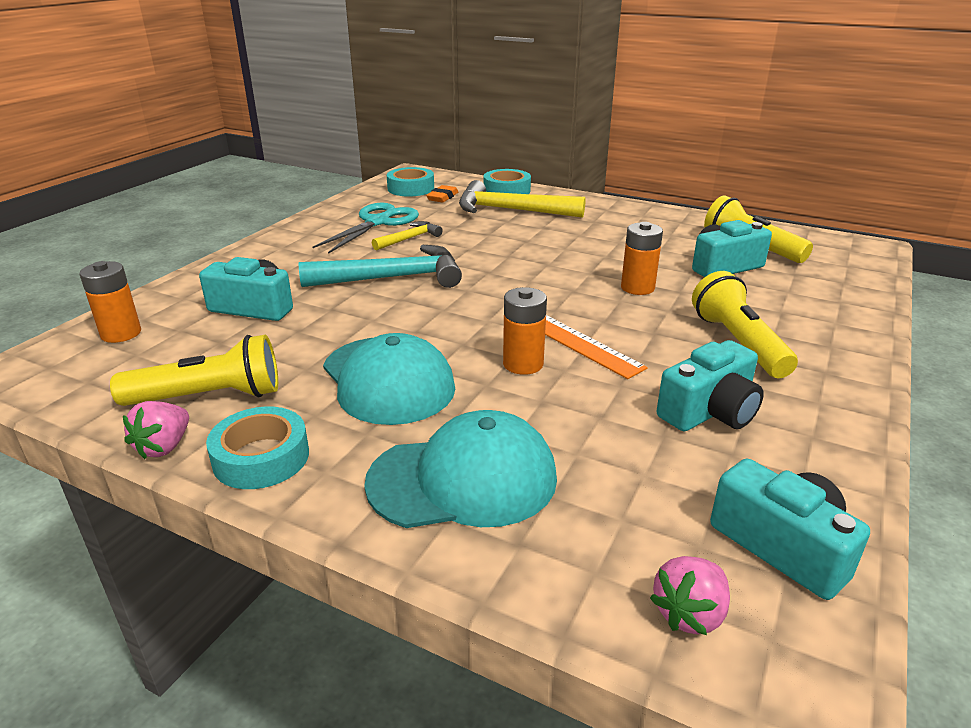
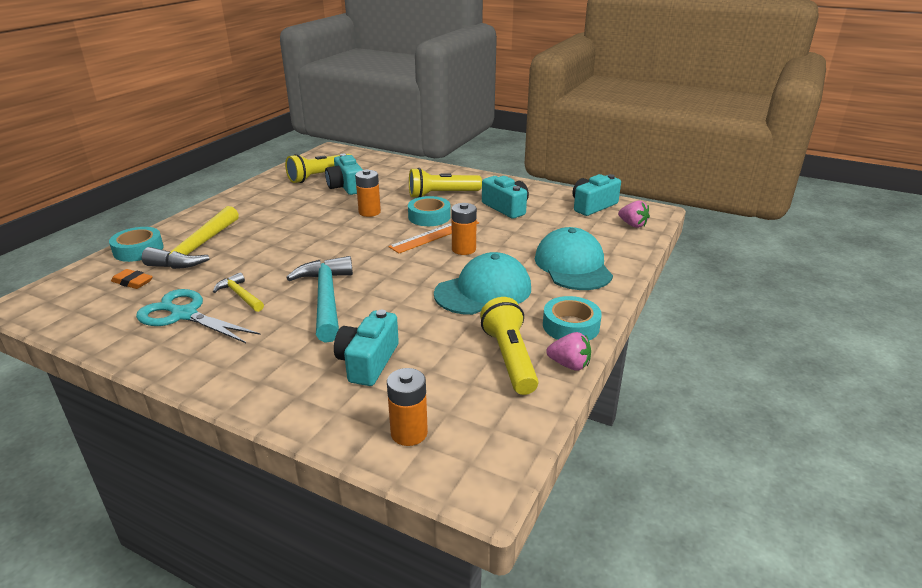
camera: 90 degrees left, 0 degrees up
(411, 188) = (86, 301): turquoise tape -> turquoise tape (429, 217)

